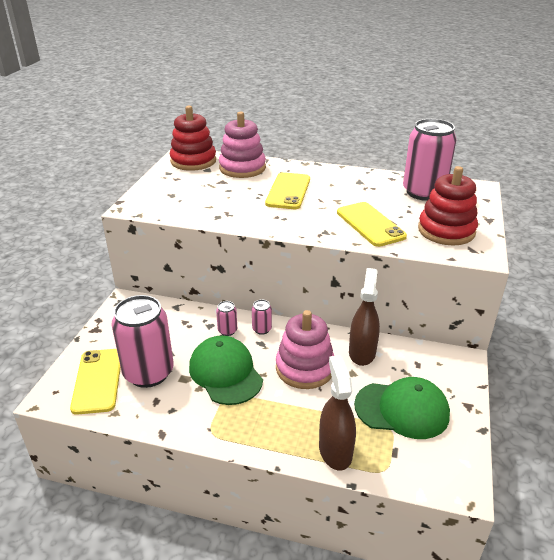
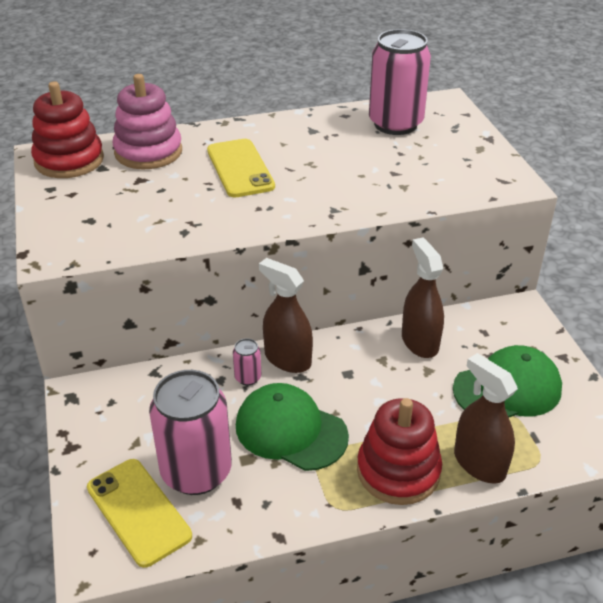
camera: 30 degrees left, 5 degrees up
(262, 329) = (287, 359): pink can -> brown spray bottle
(305, 368) = (374, 386): pink stacking toy -> none
(370, 224) = (375, 184): yellow phone -> none
(446, 231) = (460, 166): red stacking toy -> red stacking toy (398, 471)

